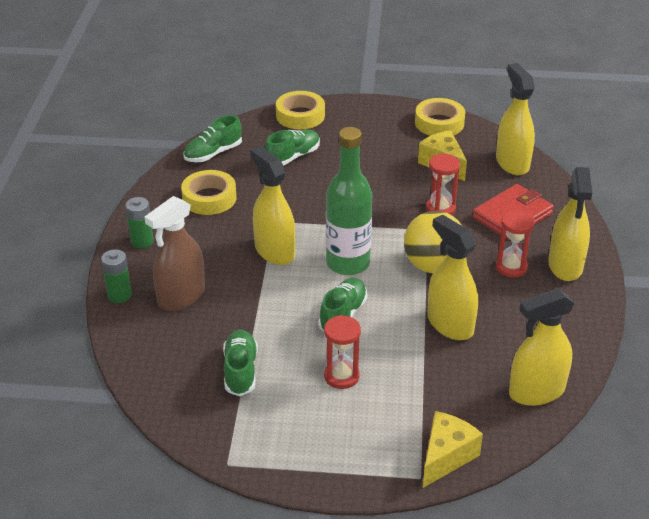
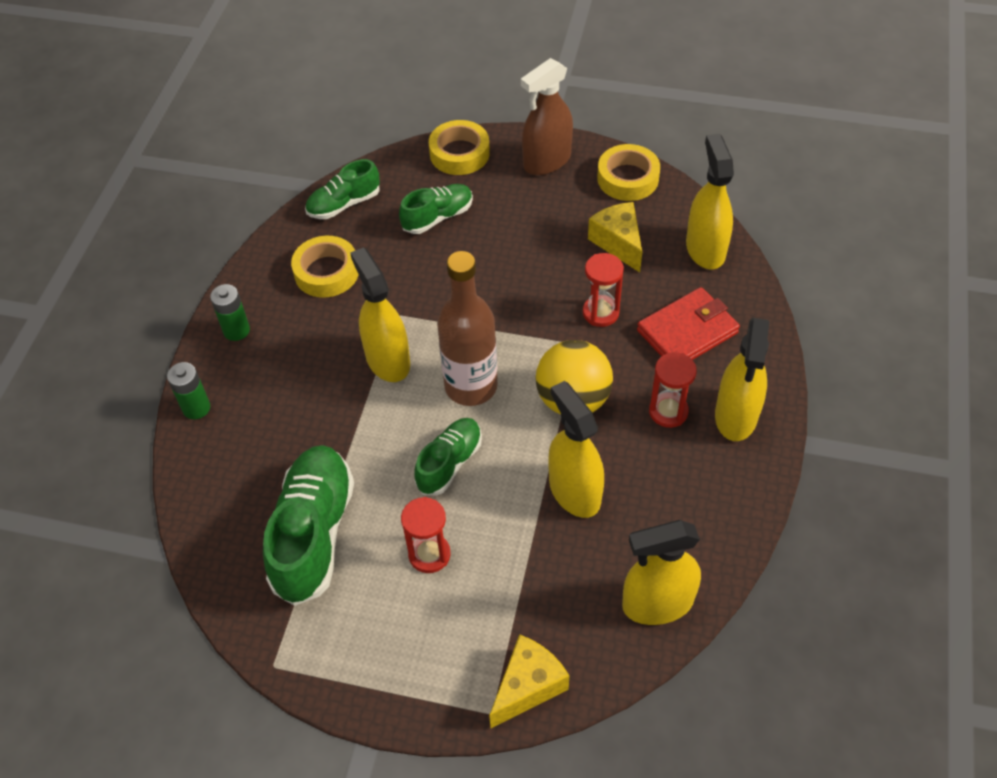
camera: 10 degrees right, 15 degrees up
(181, 297) = (266, 417): brown spray bottle -> brown spray bottle (547, 161)
(240, 371) = (314, 533): green shoe -> green shoe, size x1.72
(348, 263) = (471, 386): green bottle -> brown bottle

